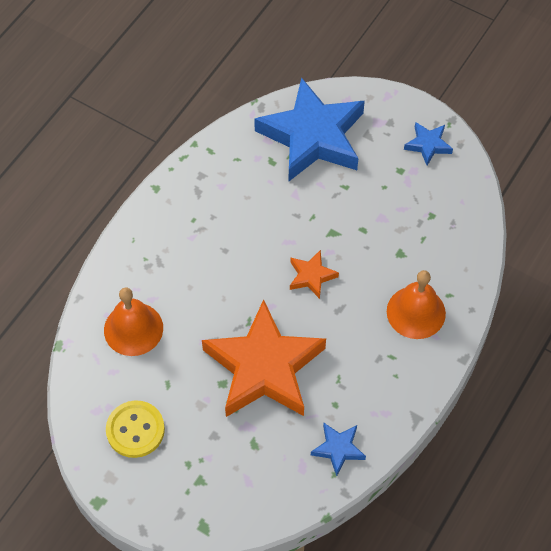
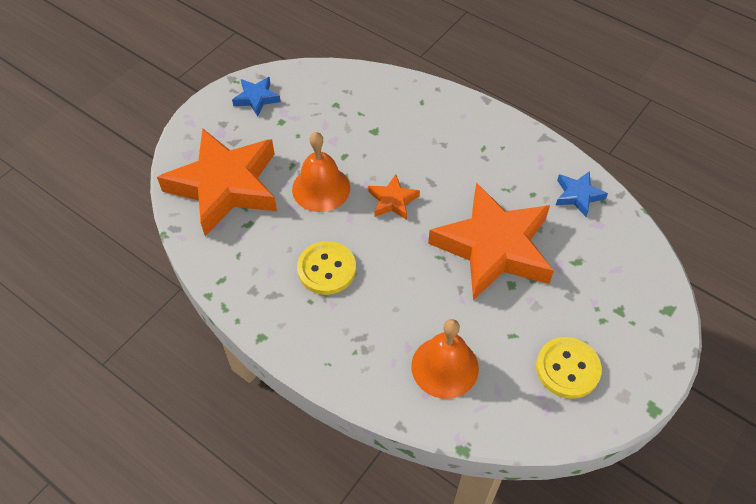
camera: 85 degrees left, 5 degrees down
(227, 228) = (326, 269): none -> yellow button
(312, 137) = (225, 186): blue star -> orange star
(416, 312) = (438, 126): orange bell -> orange bell (321, 188)

